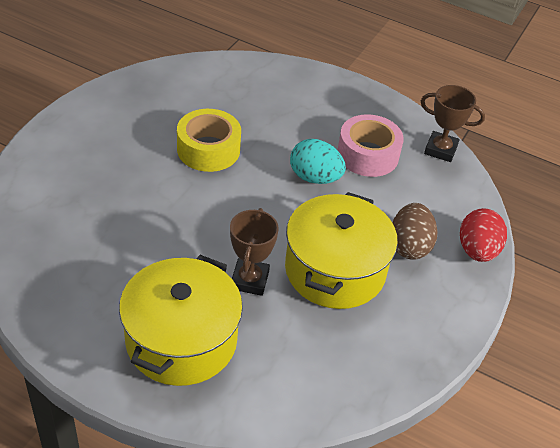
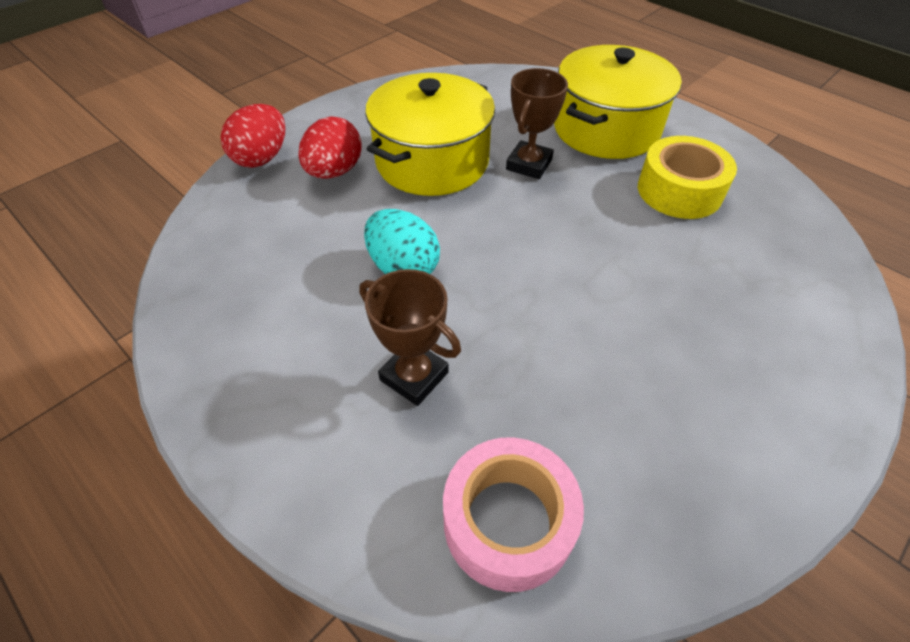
camera: 160 degrees left, 5 degrees up
(208, 149) = (552, 338): yellow tape -> yellow tape (679, 191)
(368, 155) = (304, 292): pink tape -> pink tape (508, 521)
(409, 246) = (334, 172): brown egg -> red egg
(440, 150) = (187, 284): brown trophy -> brown trophy (414, 376)

